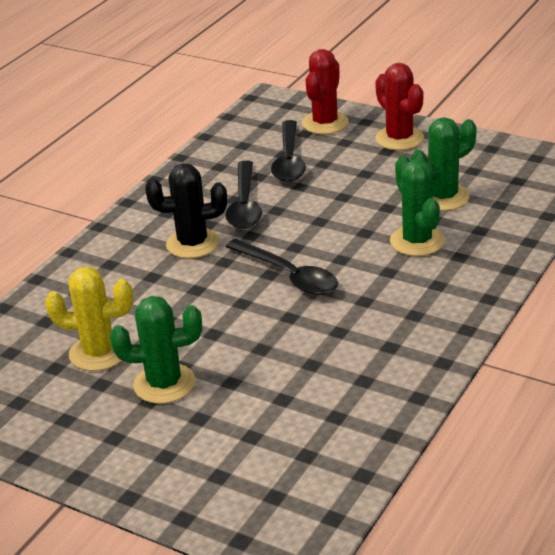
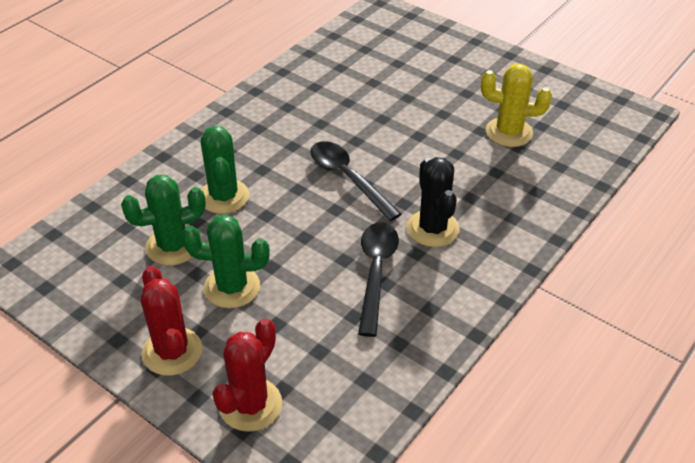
camera: 175 degrees left, 10 degrees up
(164, 384) = (456, 102): green cactus -> green cactus (232, 287)
(192, 244) = (433, 228): black cactus -> black cactus turned 75 degrees clockwise
(289, 160) = (314, 337): black spoon -> none

